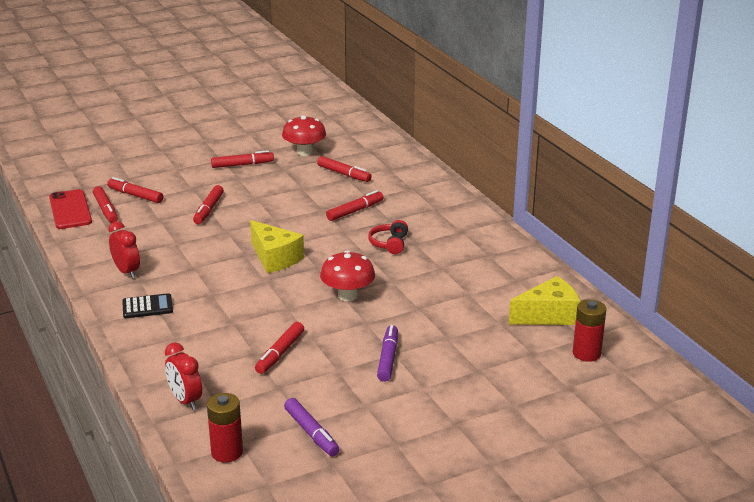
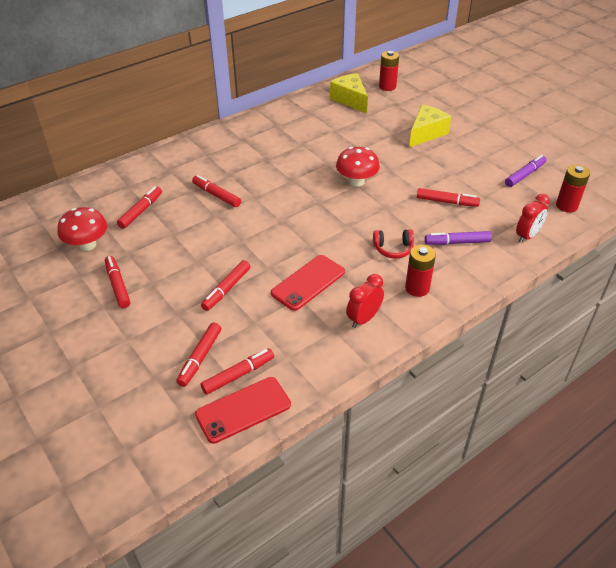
camera: 100 degrees left, 15 degrees up
(147, 307) = (417, 288): black calculator -> red battery
(193, 249) = (308, 282): none -> red phone
(208, 210) = (226, 289): red marker -> red marker turned 120 degrees clockwise
(275, 258) = (311, 228): yellow cheese -> yellow cheese (426, 133)
(388, 358) = (429, 155): purple marker -> purple marker (457, 242)
(389, 244) = (271, 171): red headphones -> red headphones (393, 249)

